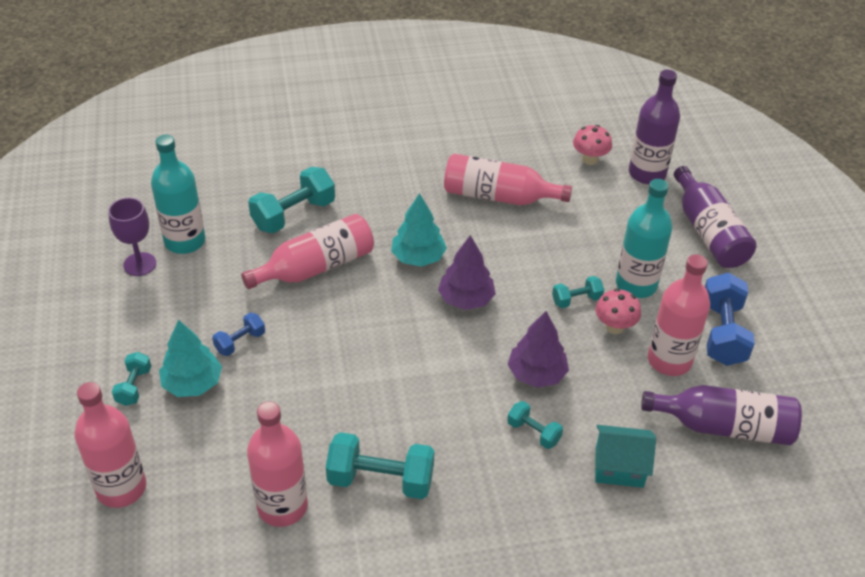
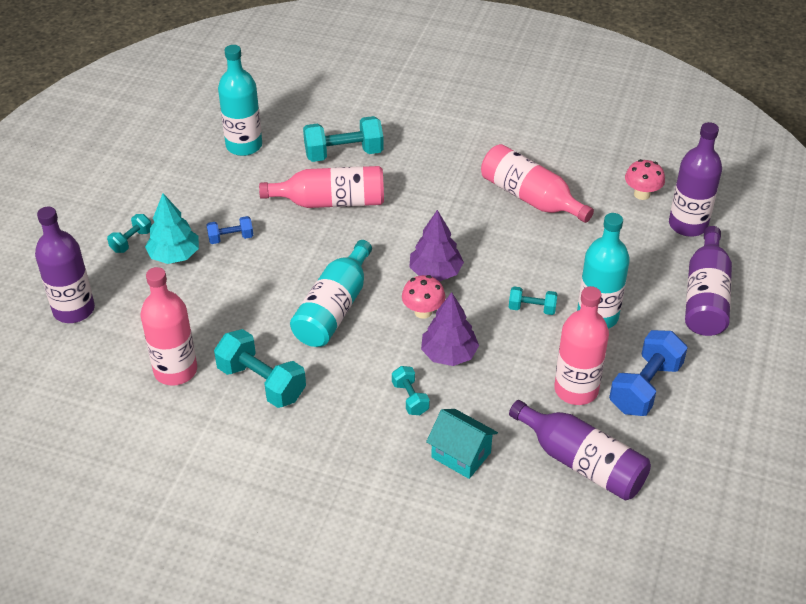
camera: 30 degrees right, 0 degrees up
(121, 488) = (74, 310): pink bottle -> purple bottle
(140, 264) = (198, 151): purple goblet -> none
(397, 373) = (334, 309): none -> turquoise bottle
(418, 257) = (421, 224): turquoise tree -> none
(614, 327) = (548, 343): pink mushroom -> pink mushroom (423, 311)

